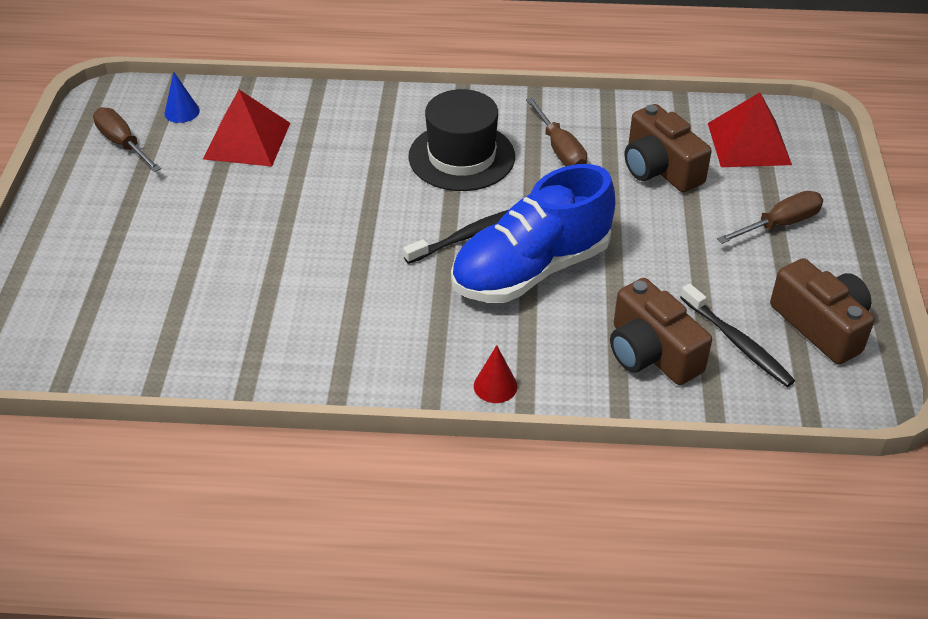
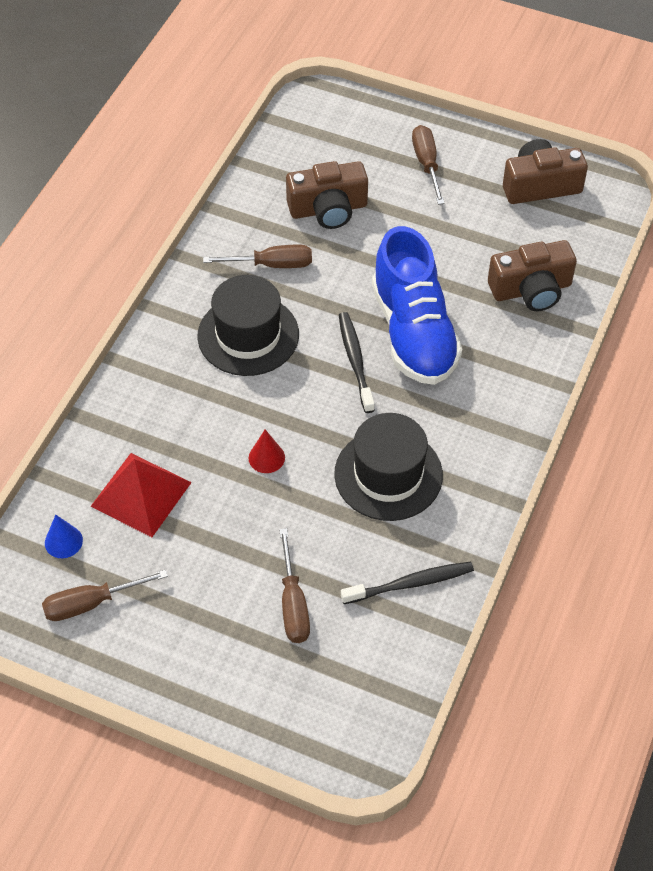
camera: 70 degrees left, 10 degrees up
(154, 265) = (293, 604): none -> brown screwdriver
(333, 294) = (388, 474): none -> black hat
(495, 386) = (531, 394): red cone -> red cone (266, 457)
(737, 343) = (539, 237): black toothbrush -> black toothbrush (410, 583)
(748, 143) = (324, 143): red pyramid -> none

